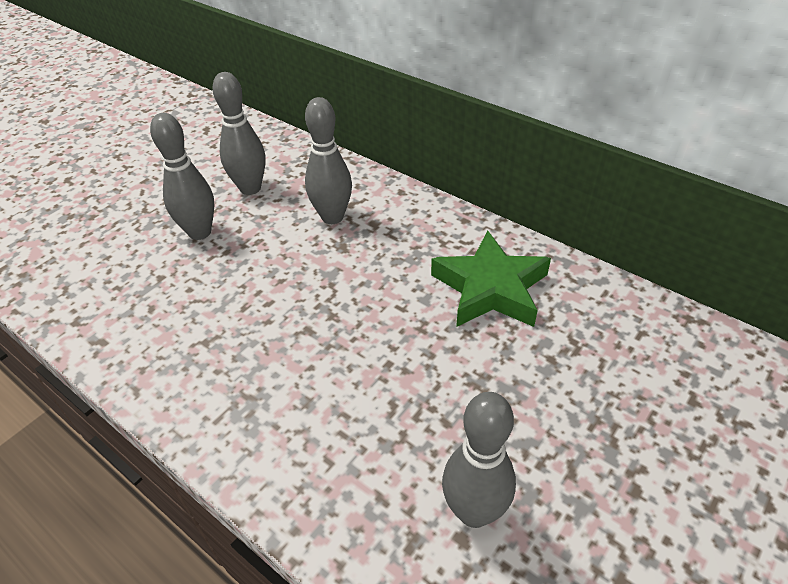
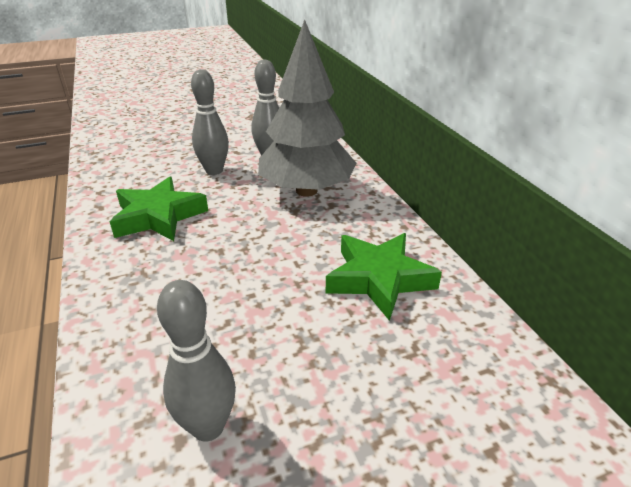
camera: 30 degrees right, 10 degrees down
(192, 321) = (158, 216): none -> green star
(332, 217) = (306, 191): grey bowling pin -> grey tree

